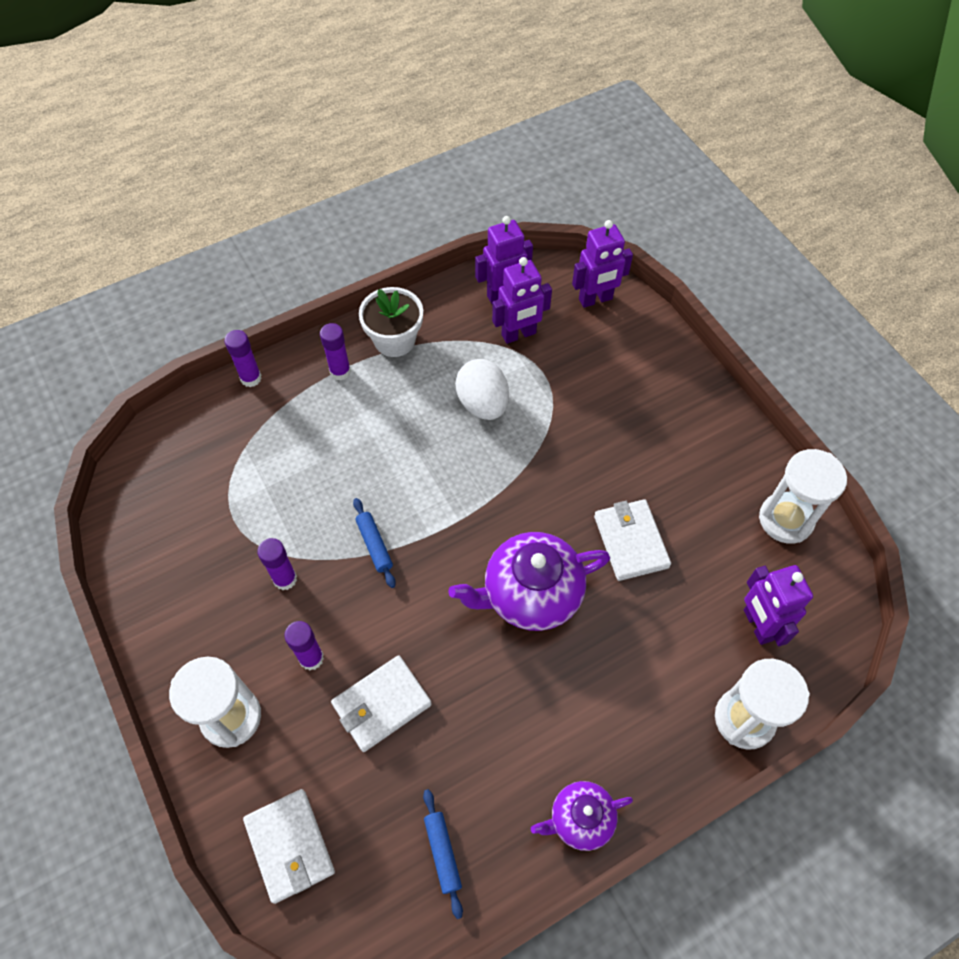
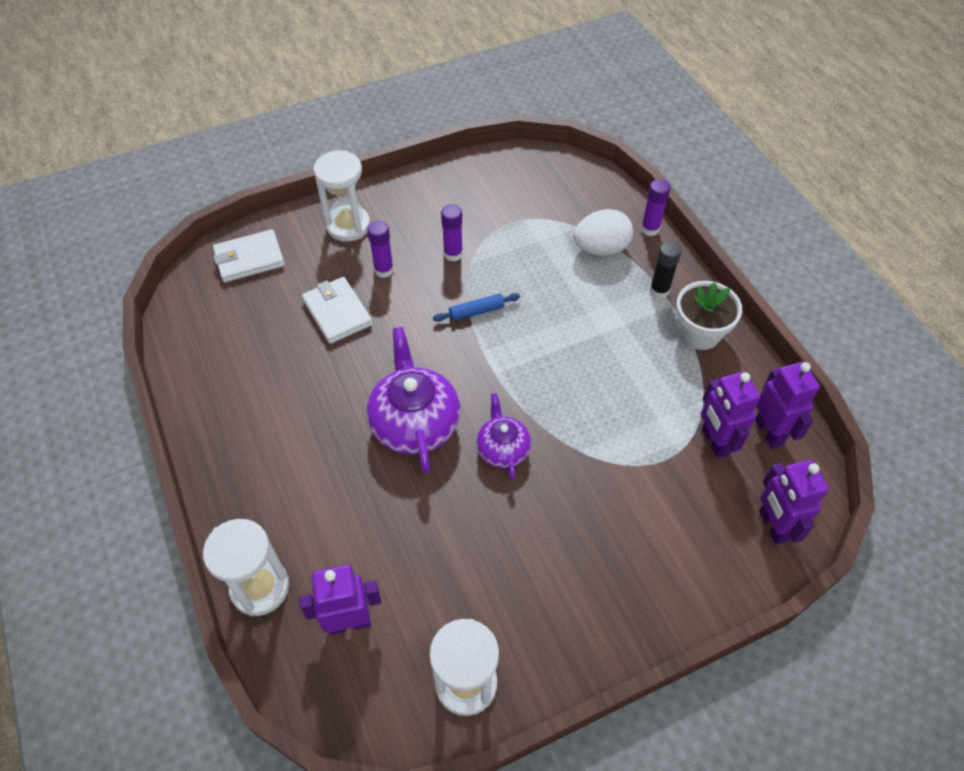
camera: 95 degrees right, 5 degrees down
(340, 372) = (659, 290): purple glue stick -> black glue stick
(443, 853) = (217, 346): blue rolling pin -> none
(483, 404) = (623, 402): white egg -> white egg (601, 249)
(580, 819) = (213, 439): purple teapot -> purple teapot (502, 449)
(631, 541) = (457, 516): white wallet -> none

